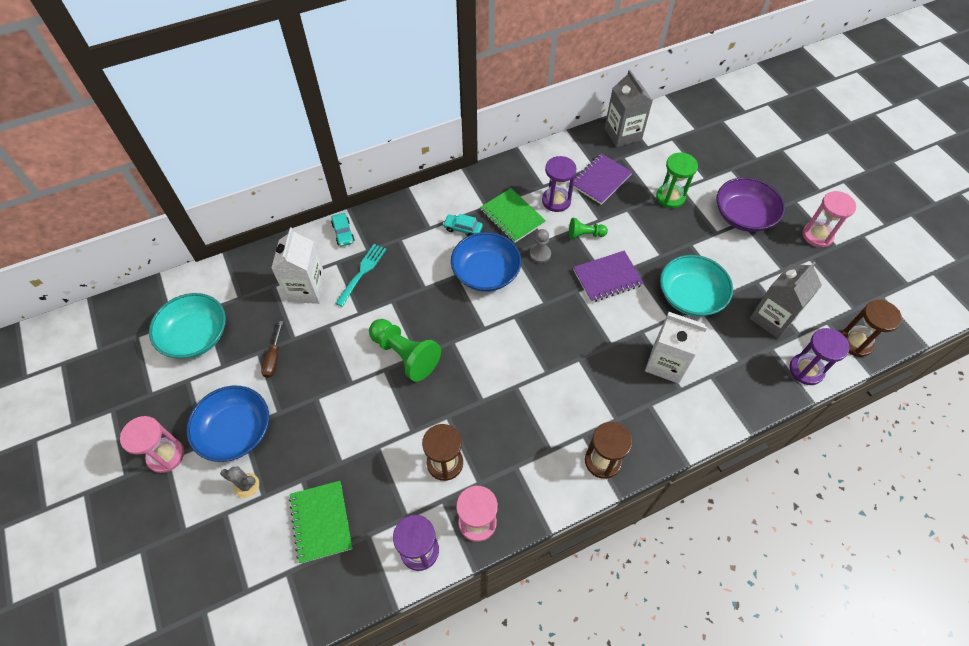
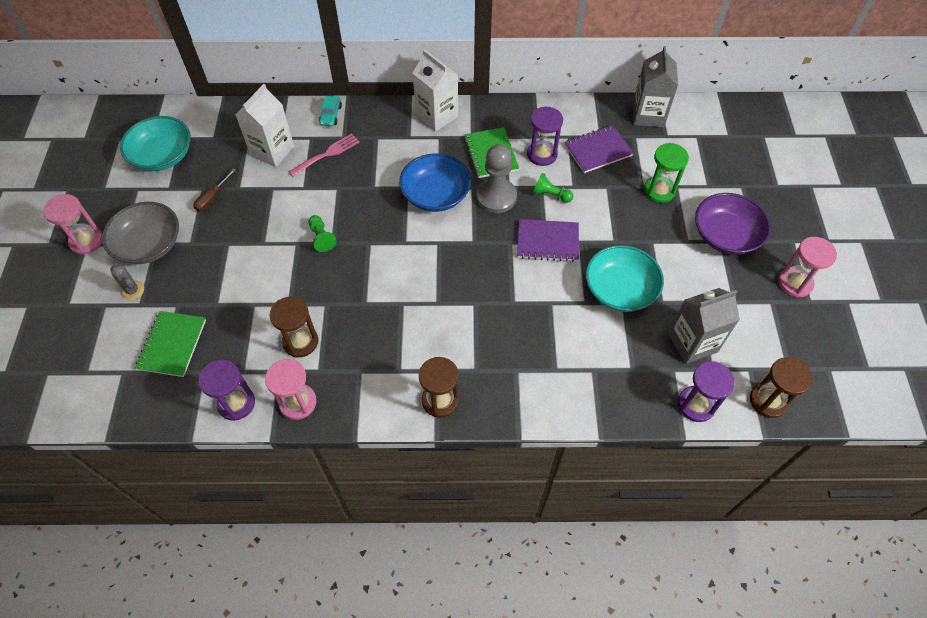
camera: 25 degrees right, 0 degrees up
(236, 431) = (149, 244): blue bowl -> grey bowl
(362, 272) = (327, 154): turquoise fork -> pink fork
(405, 355) = (321, 238): green pawn -> green pawn, size x0.54
(463, 229) = (438, 148): turquoise car -> none
(540, 254) = (496, 197): grey pawn -> grey pawn, size x1.84
(666, 363) = (556, 340): white carton -> white carton (437, 116)

